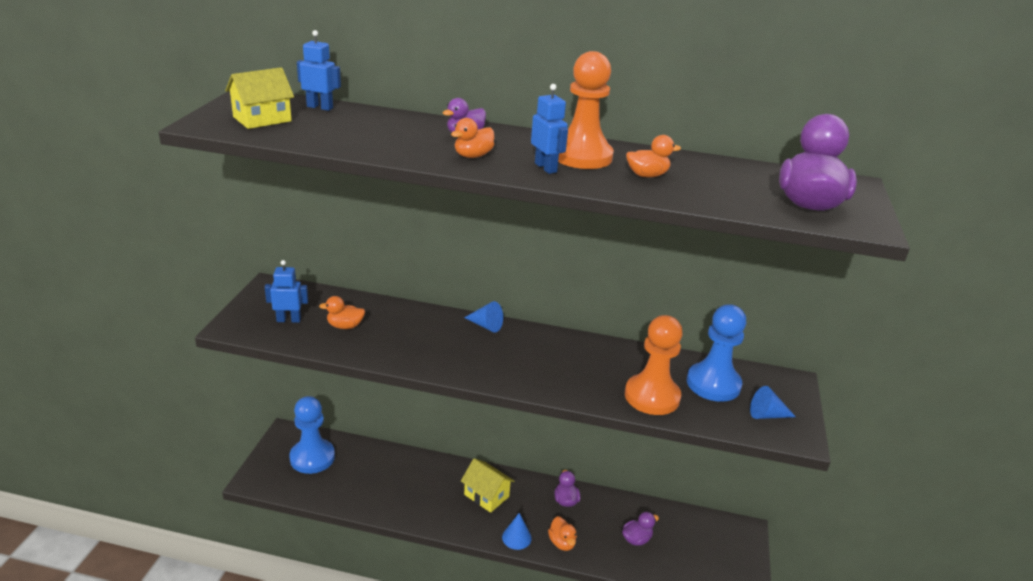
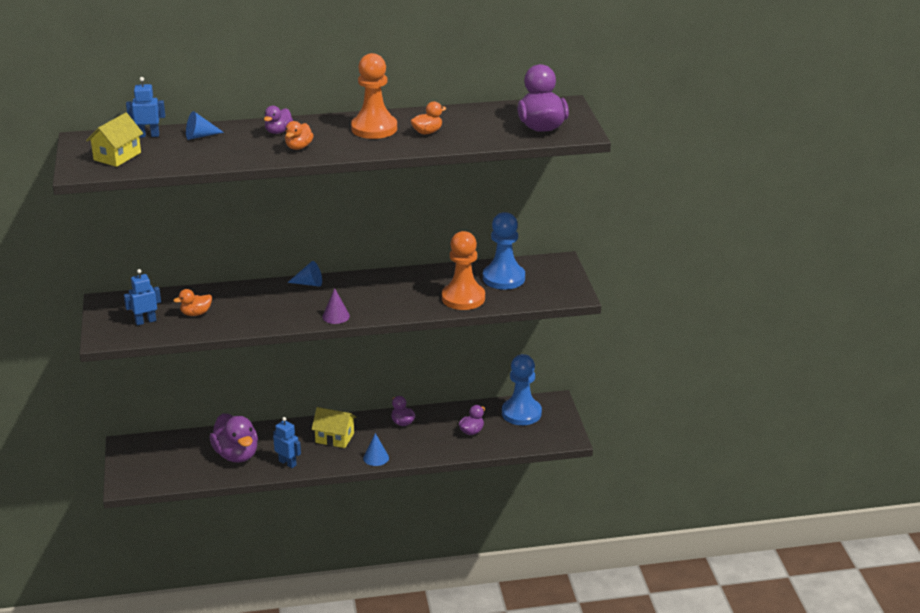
camera: 20 degrees left, 0 degrees up
(312, 457) = (164, 455): blue pawn -> blue pawn (521, 413)
(379, 482) = (236, 455): none -> purple duck
(490, 375) = (336, 316): none -> purple cone
(546, 168) = (355, 143): blue robot -> blue robot (287, 463)
(562, 543) = (414, 450): orange duck -> none
(767, 415) = (549, 288): blue cone -> blue cone (200, 136)

